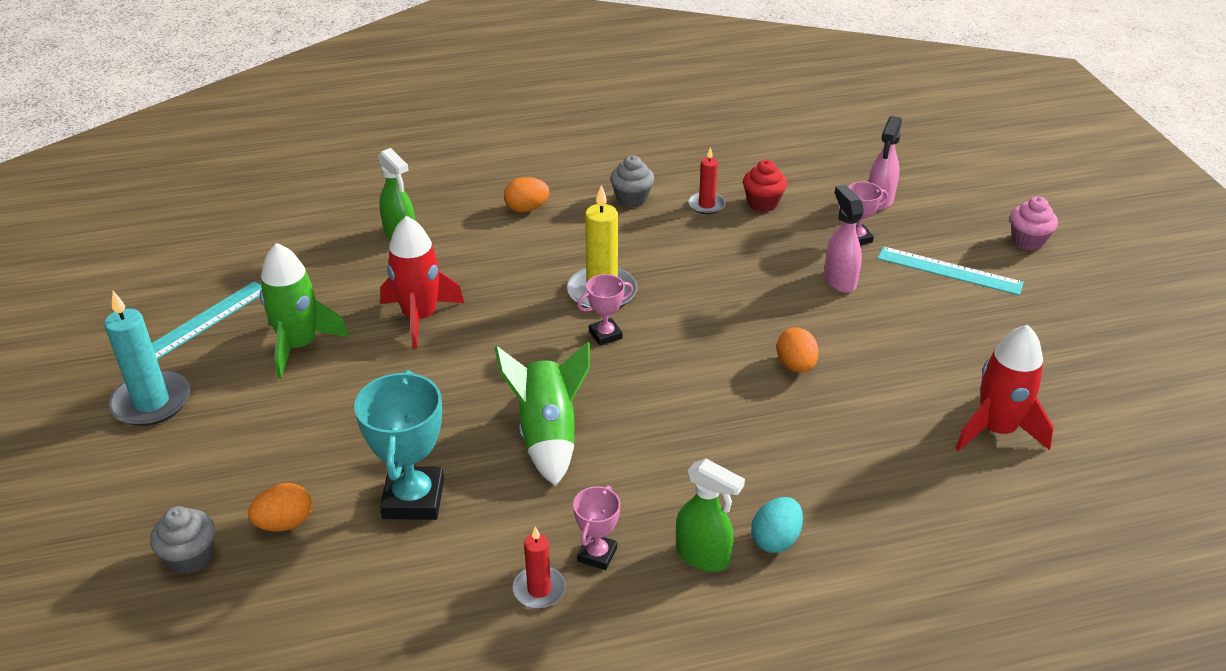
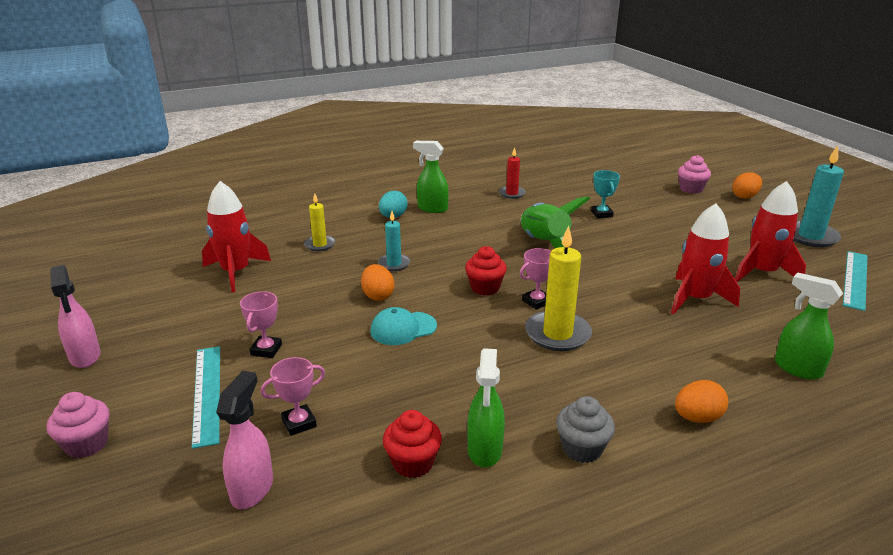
camera: 170 degrees right, 10 degrees down
(190, 557) = (691, 189): grey cupcake -> pink cupcake
(285, 523) = (660, 201): orange egg -> orange egg (744, 196)
(299, 346) = (762, 272): green rocket -> red rocket
(413, 499) = (601, 214): turquoise trophy -> turquoise trophy, size x0.54
(597, 554) = (488, 205): pink trophy -> pink trophy (266, 350)
(660, 362) = (485, 288): none -> red cupcake
(706, 205) = (485, 450): red candle -> green spray bottle
(766, 317) = (403, 328): none -> turquoise cap
(775, 419) = (394, 264): none -> turquoise candle
(839, 280) = (329, 369): pink spray bottle -> pink spray bottle (85, 357)
(890, 476) = (320, 245): none -> yellow candle
(949, 271) = (207, 393): turquoise ruler -> turquoise ruler turned 60 degrees clockwise

